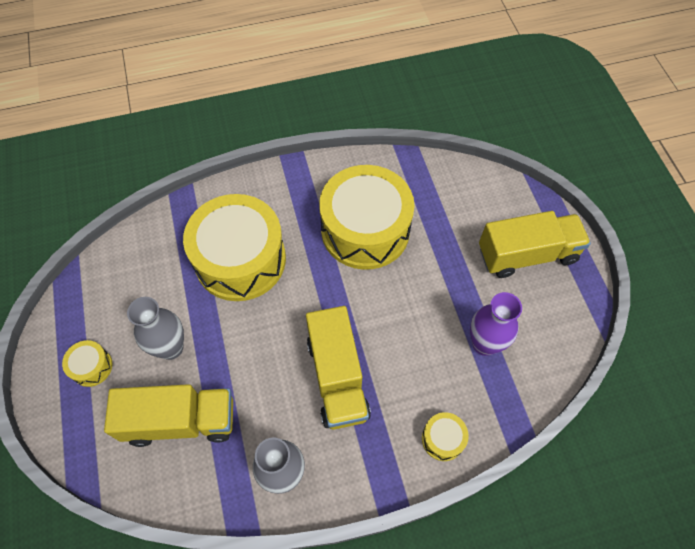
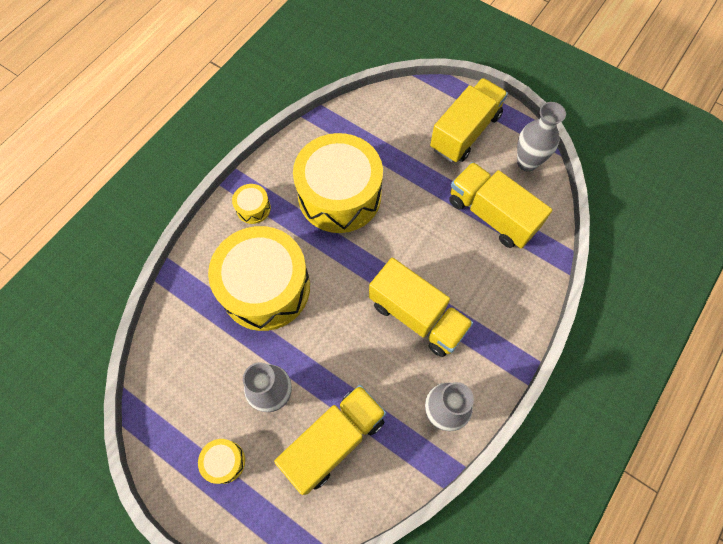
camera: 40 degrees left, 5 degrees up
(443, 439) = (521, 300): yellow drum -> yellow drum (253, 208)
(484, 344) = (491, 215): purple vase -> yellow truck
(563, 323) = (527, 162): none -> grey vase

